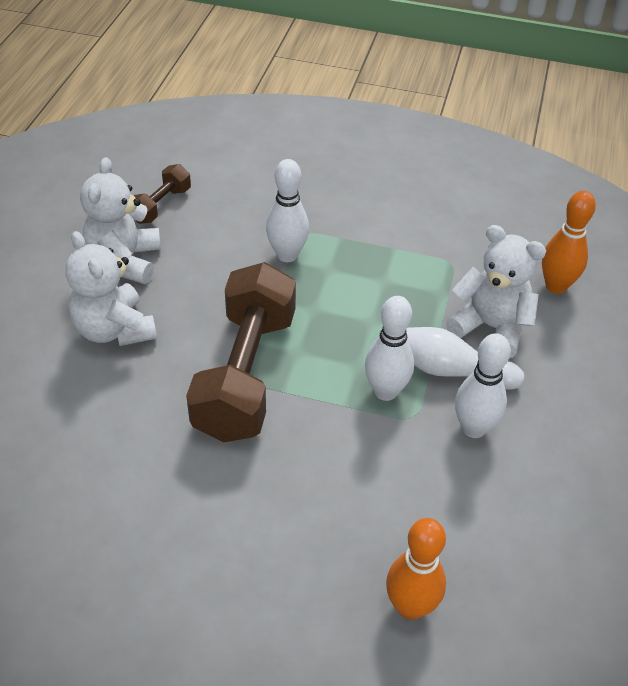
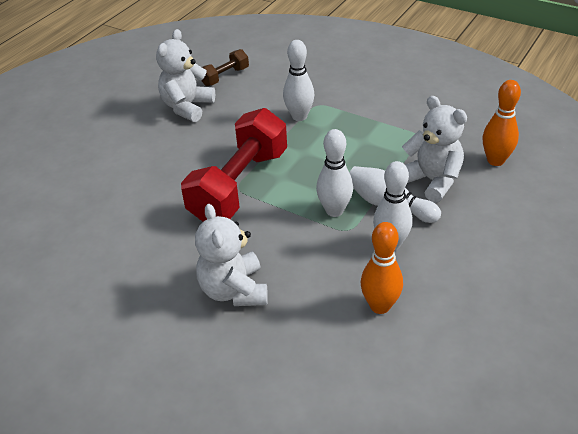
camera: 20 degrees right, 5 degrees down
(114, 330) = (163, 147): white teddy bear -> white teddy bear (234, 290)
(245, 374) = (239, 185): brown dumbbell -> red dumbbell
(410, 606) = (295, 349): orange bowling pin -> orange bowling pin (380, 306)

